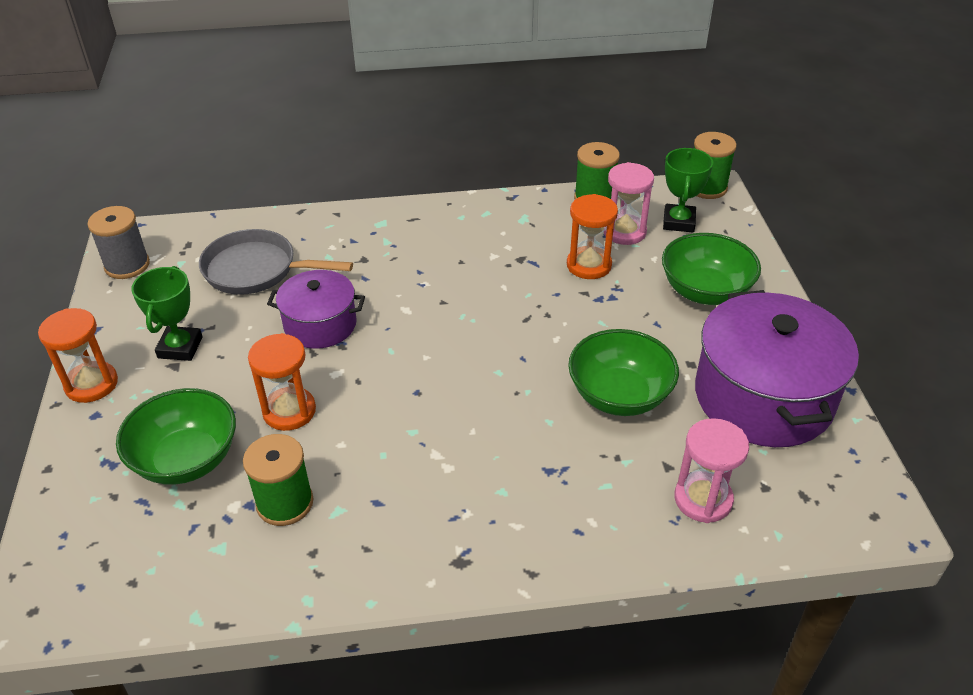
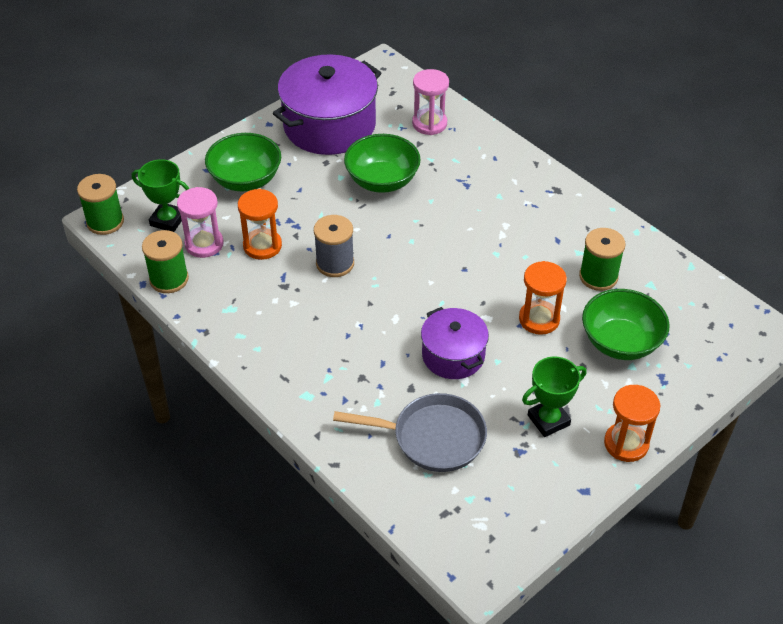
camera: 125 degrees left, 5 degrees up
(127, 265) = (506, 535): grey spool -> grey spool (335, 263)
(256, 270) = (433, 437): grey pan -> grey pan turned 60 degrees counterclockwise
(678, 222) = (168, 220): green trophy -> green trophy turned 45 degrees clockwise

